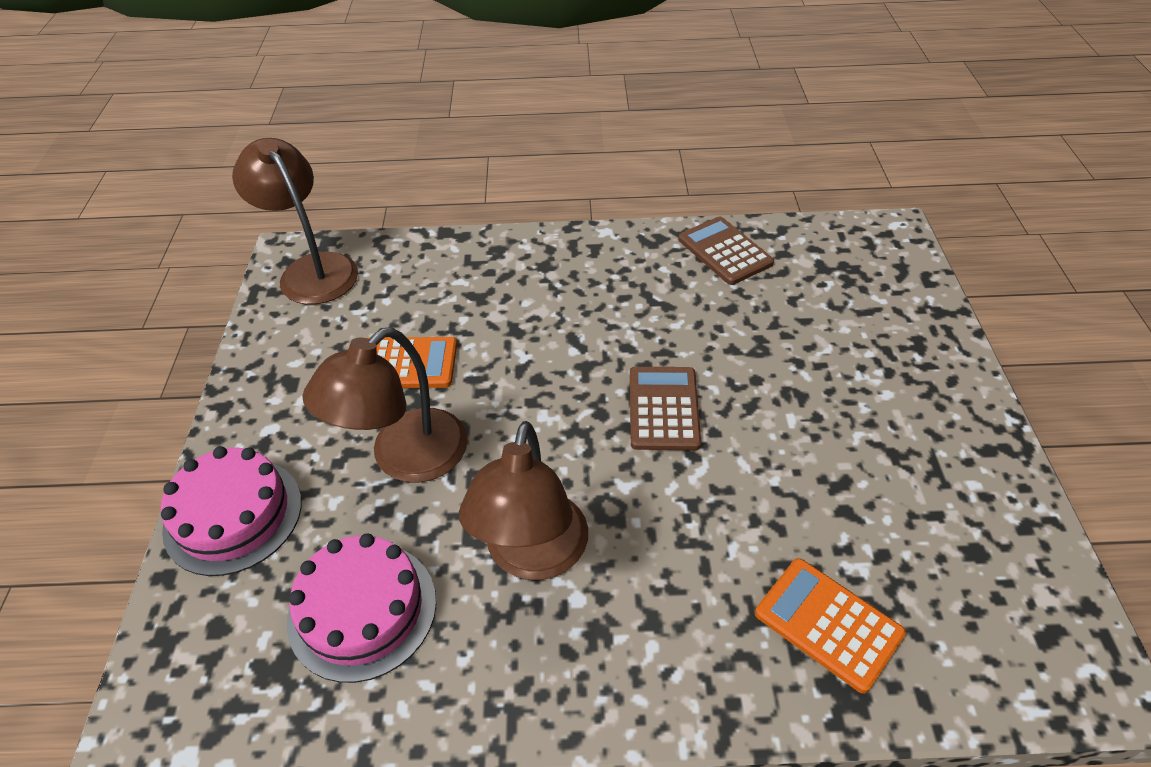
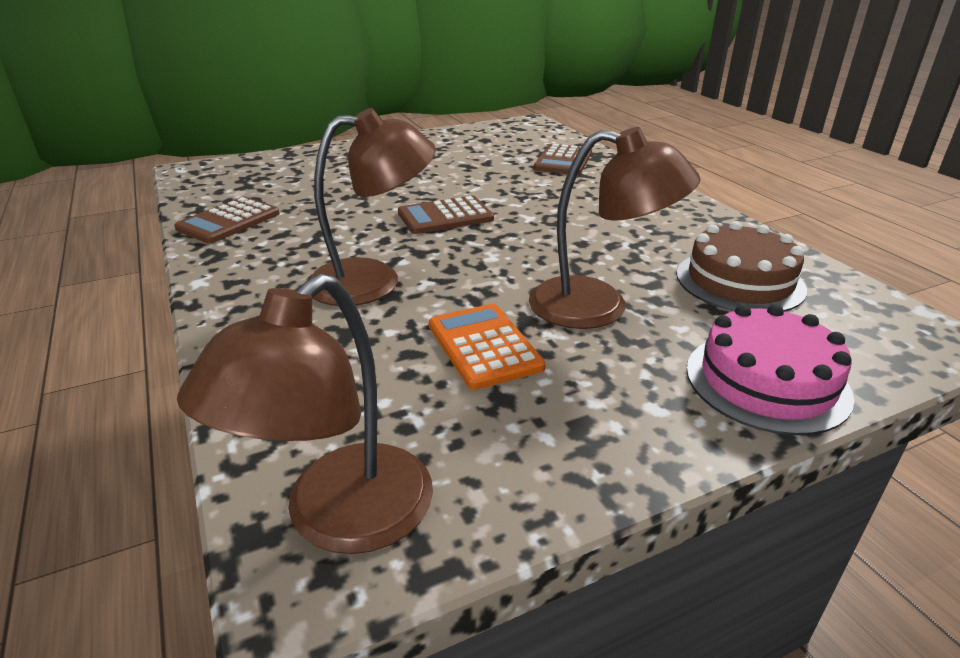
camera: 115 degrees left, 15 degrees down
(362, 610) = (739, 281): pink cake -> brown cake
(532, 556) = (619, 234): brown lamp -> brown lamp (373, 281)
(828, 624) = (563, 161): orange calculator -> brown calculator

